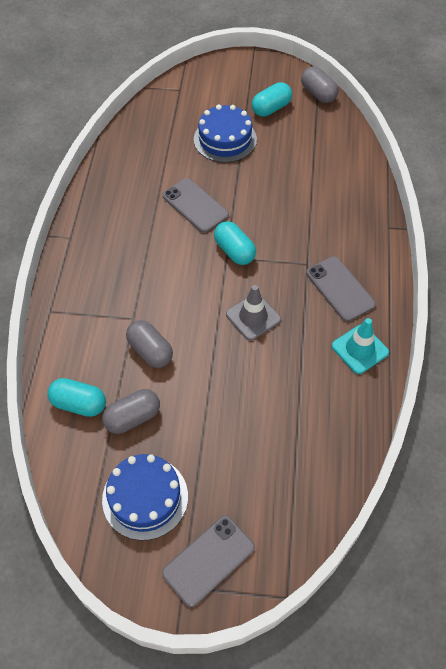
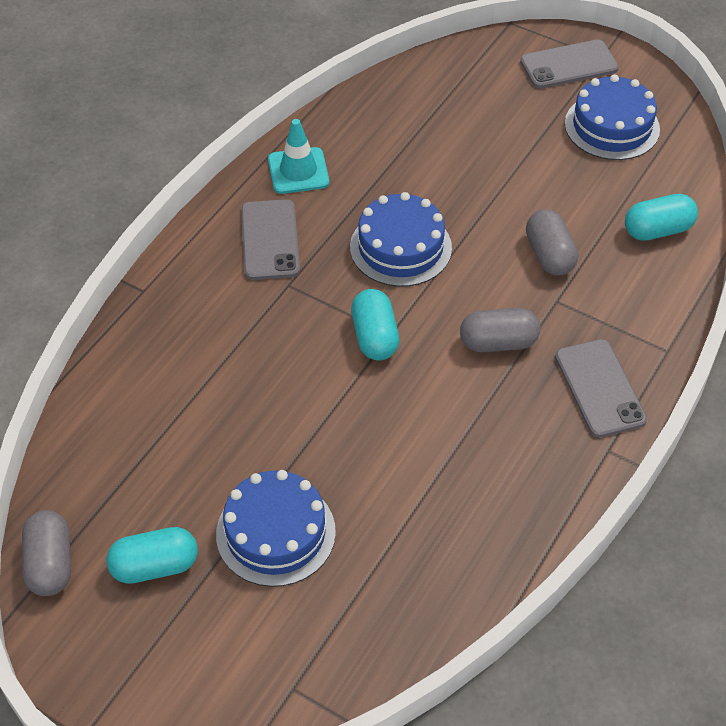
camera: 155 degrees left, 5 degrees down
(79, 404) = (657, 230): turquoise capsule -> turquoise capsule turned 60 degrees counterclockwise
(133, 418) = (598, 196): grey capsule -> grey capsule (498, 342)
(195, 205) = (392, 428): grey phone -> grey phone (599, 388)
(253, 317) = (400, 247): grey traffic cone -> blue cake

